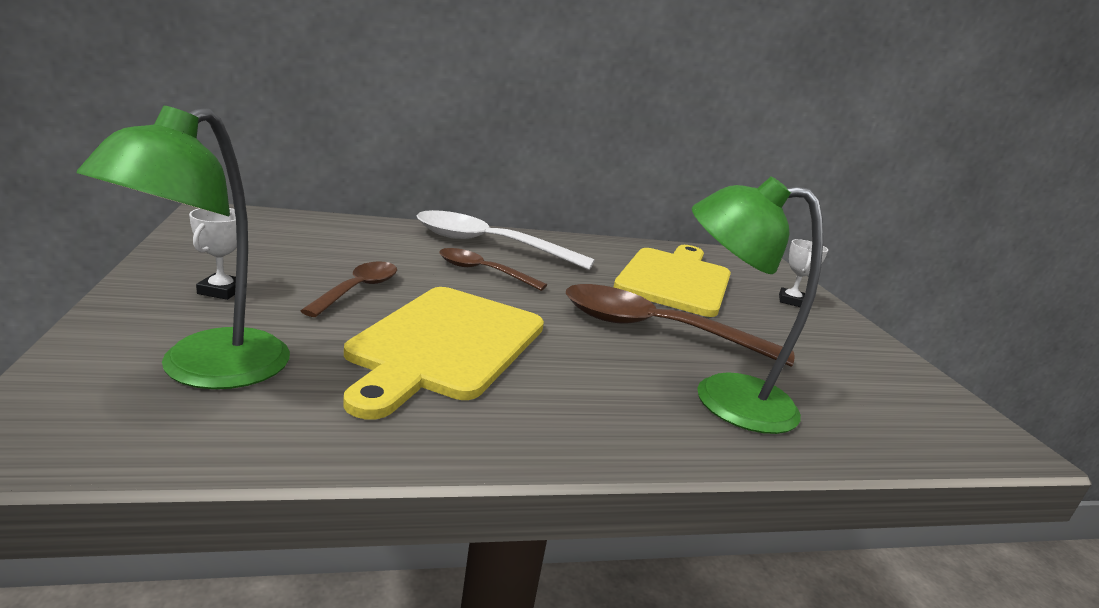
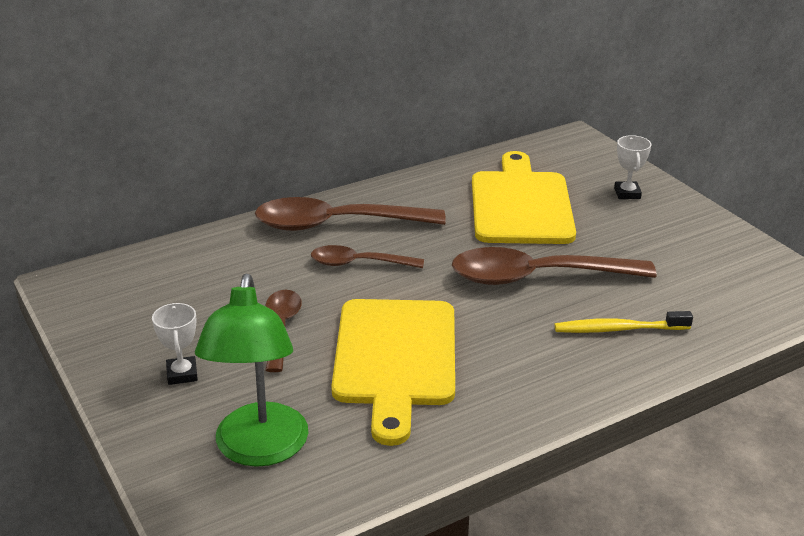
camera: 15 degrees left, 10 degrees up
(488, 245) = (336, 224): white spoon -> brown spoon
(723, 398) = (618, 329): green lamp -> yellow toothbrush

